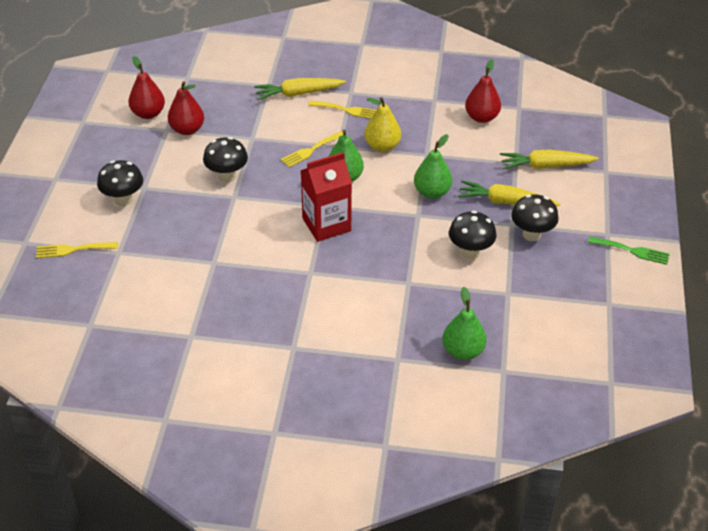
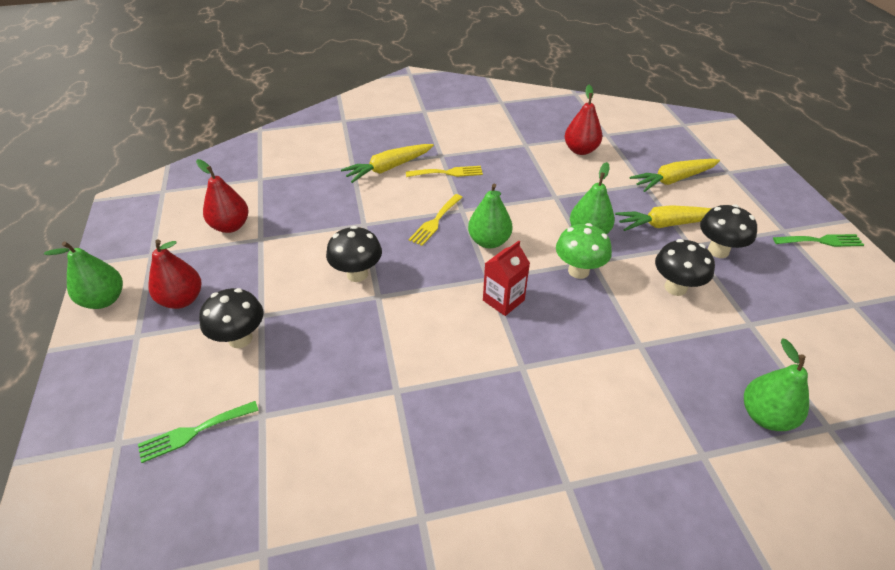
camera: 20 degrees left, 0 degrees up
(40, 148) = (104, 300): none -> green pear
(72, 250) = (193, 432): yellow fork -> green fork
(187, 130) = (285, 233): red pear -> red pear (182, 300)
(326, 224) = (503, 300): red carton -> red carton, size x0.66
(382, 146) = (506, 199): yellow pear -> none
(401, 219) = (578, 271): none -> green mushroom

